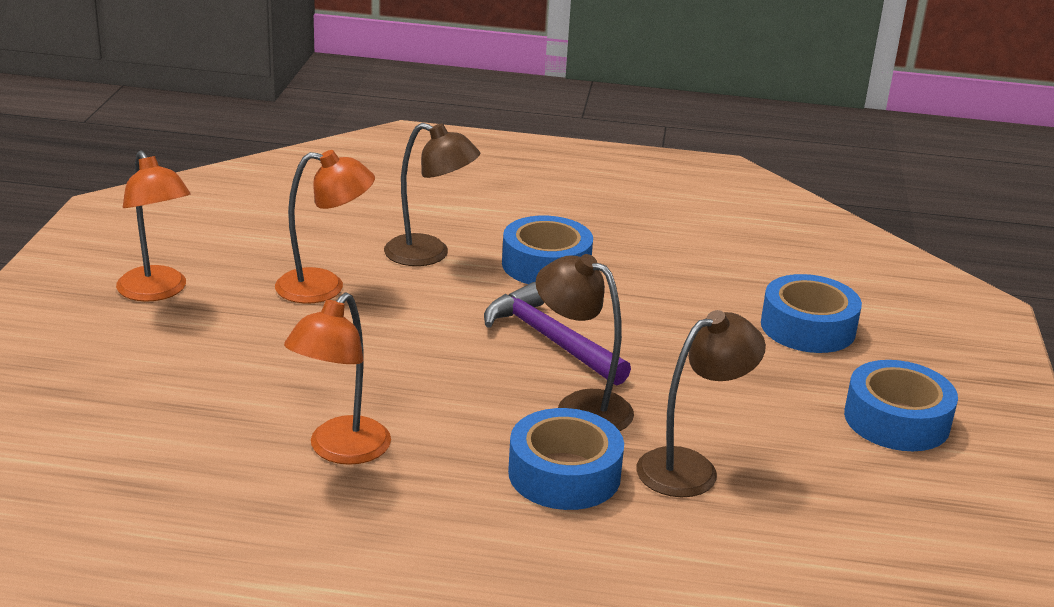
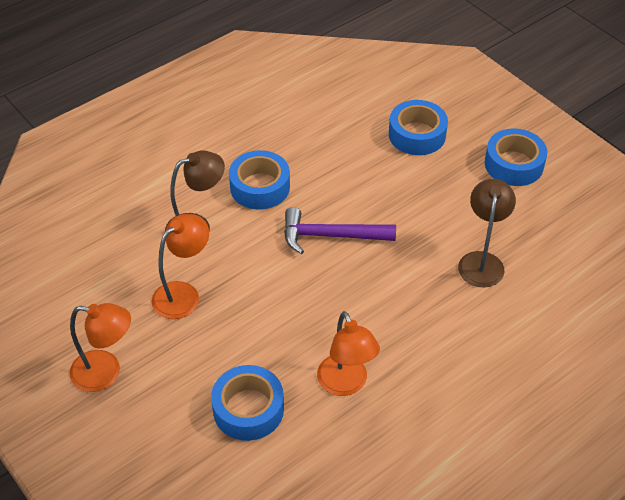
camera: 45 degrees left, 20 degrees up
(564, 474) = (445, 310): blue tape -> blue tape (248, 409)
(581, 406) = (398, 265): brown lamp -> none

